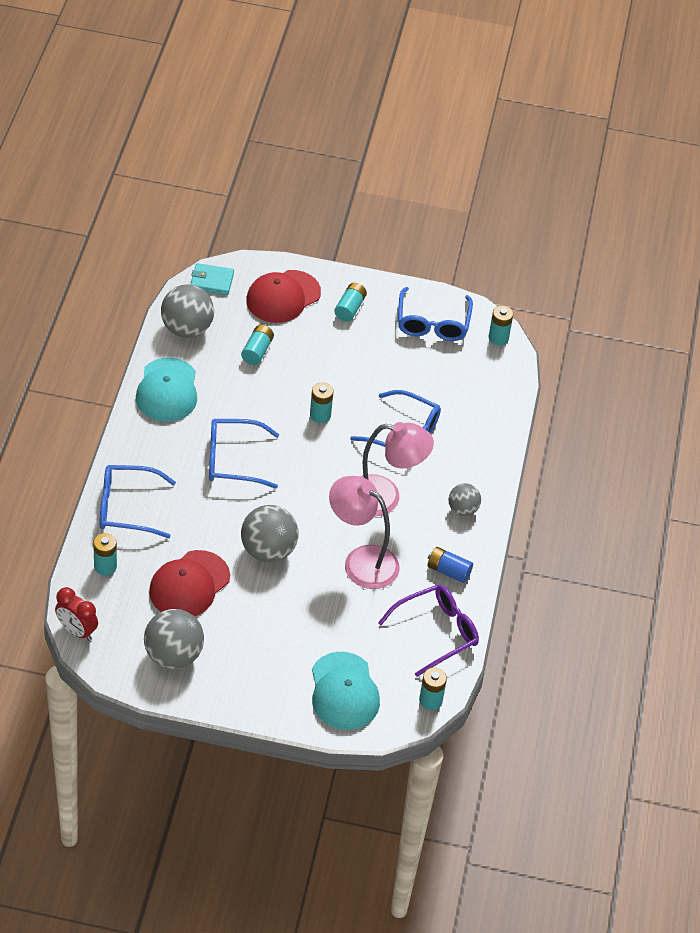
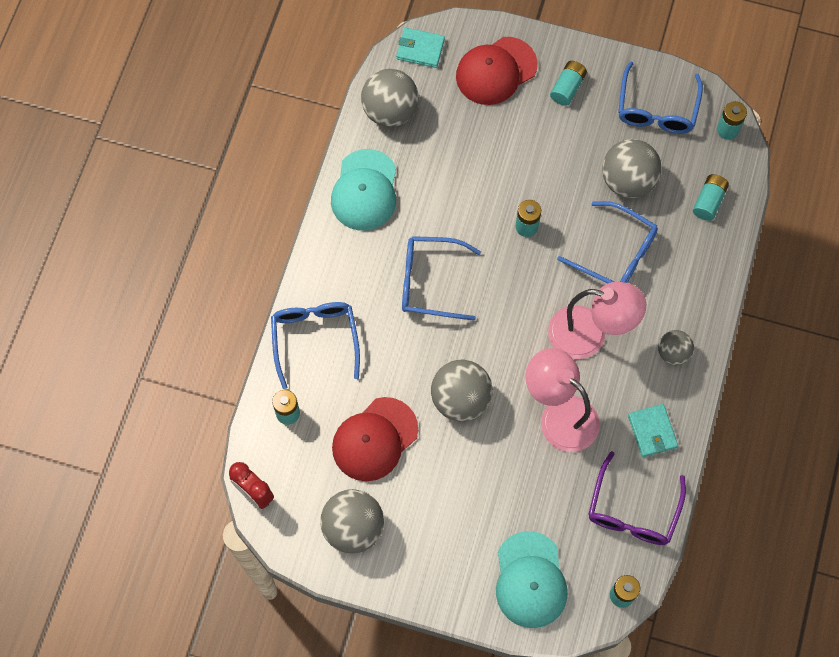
camera: 10 degrees right, 20 degrees up
(127, 508) = (315, 340): blue glasses -> blue glasses turned 75 degrees clockwise
(257, 351) = (464, 141): turquoise battery -> turquoise battery (709, 201)
(410, 378) = (627, 181): none -> grey ball
(436, 633) = (633, 510): purple glasses -> purple glasses turned 135 degrees clockwise
(448, 571) = (652, 431): blue battery -> turquoise wallet

